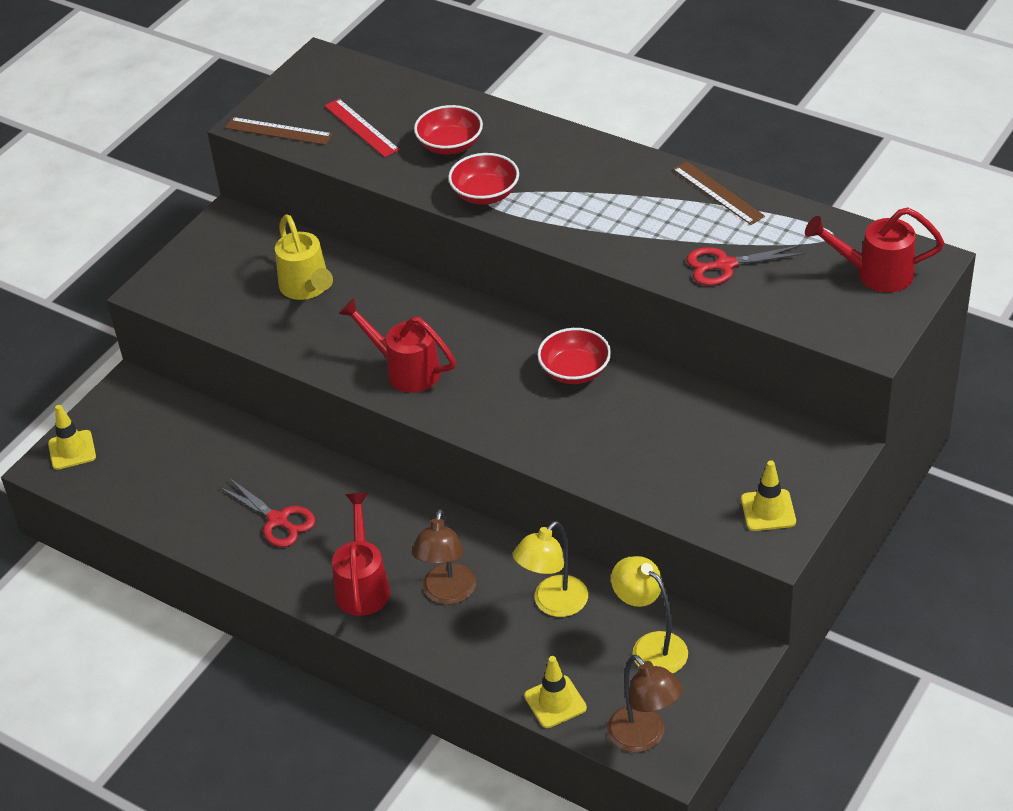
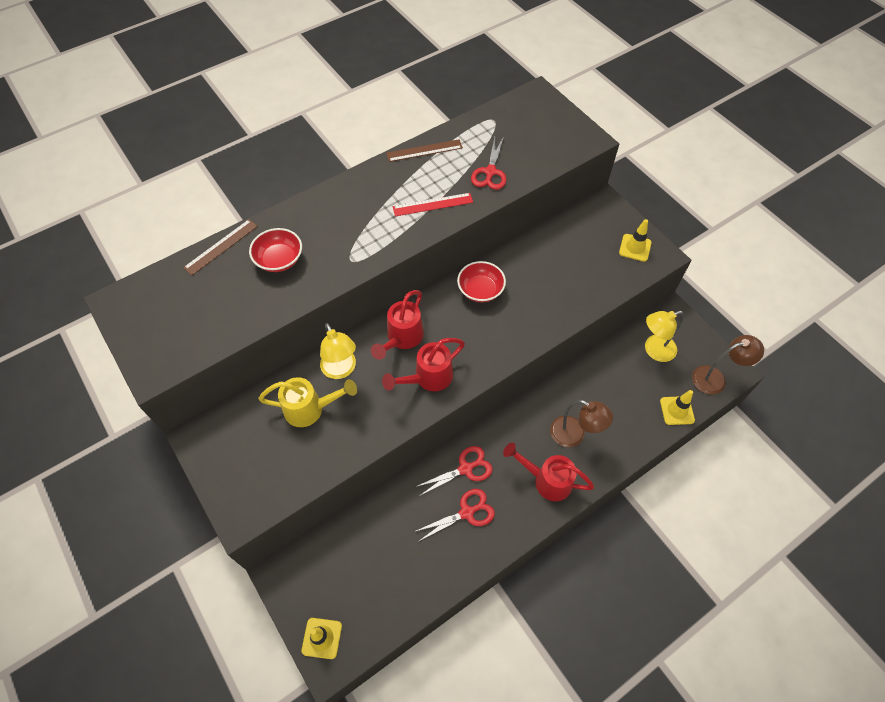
camera: 70 degrees left, 15 degrees up
(278, 131) = (179, 356): brown ruler -> brown ruler (221, 246)
(338, 498) = (465, 469): none -> red scissors
(361, 128) = (219, 303): red ruler -> red ruler (433, 204)
(485, 194) = (345, 259): red bowl -> none
(553, 604) = (605, 384): yellow lamp -> yellow lamp (341, 370)
(874, 274) = (535, 117): red watering can -> red watering can (402, 339)

